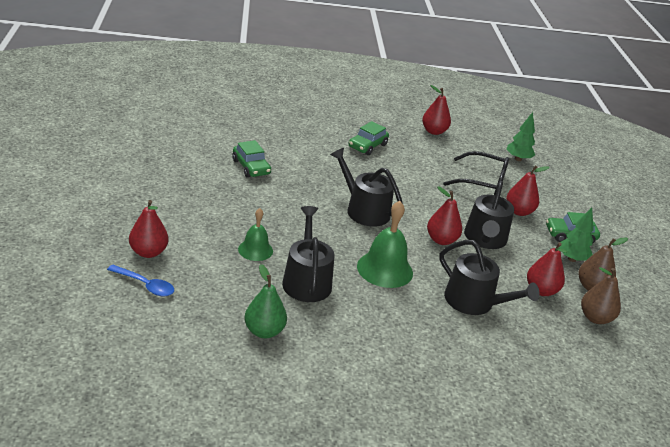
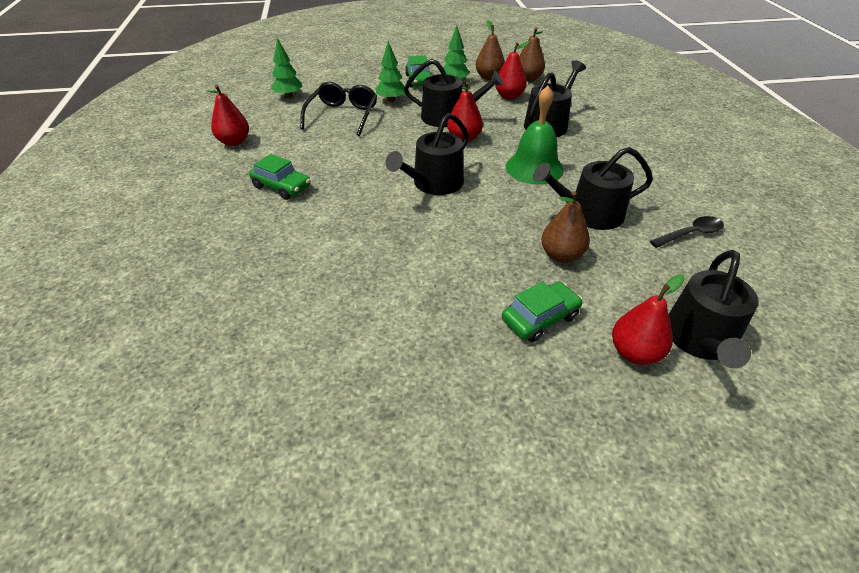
camera: 90 degrees left, 10 degrees up
(145, 285) = (700, 340): blue spoon -> black watering can
(251, 167) = (370, 282): green car -> green car (540, 318)
(255, 250) = (561, 255): green bell -> brown pear
(264, 331) = (691, 234): green pear -> black spoon
(519, 211) = (391, 100): red pear -> green tree

